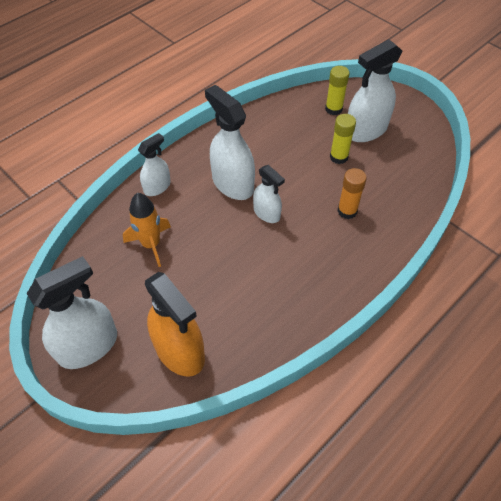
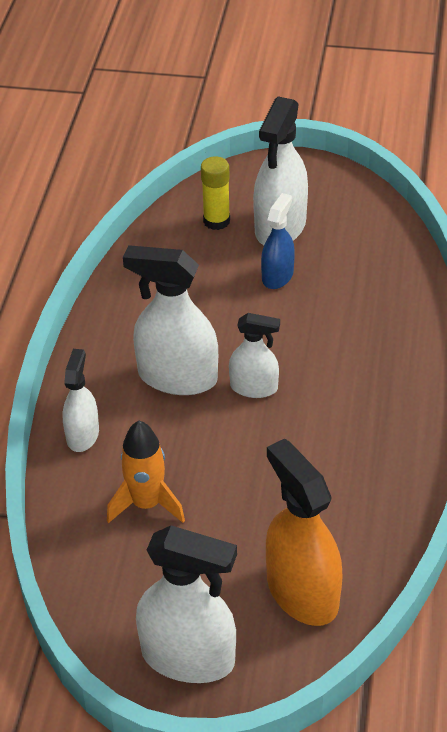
camera: 35 degrees left, 10 degrees down
(88, 346) = (188, 657): white spray bottle -> white spray bottle turned 90 degrees clockwise
(180, 351) = (302, 593): orange spray bottle -> orange spray bottle turned 135 degrees counterclockwise
(338, 157) = (277, 276): yellow glue stick -> blue spray bottle
(347, 211) = (345, 332): orange glue stick -> none

